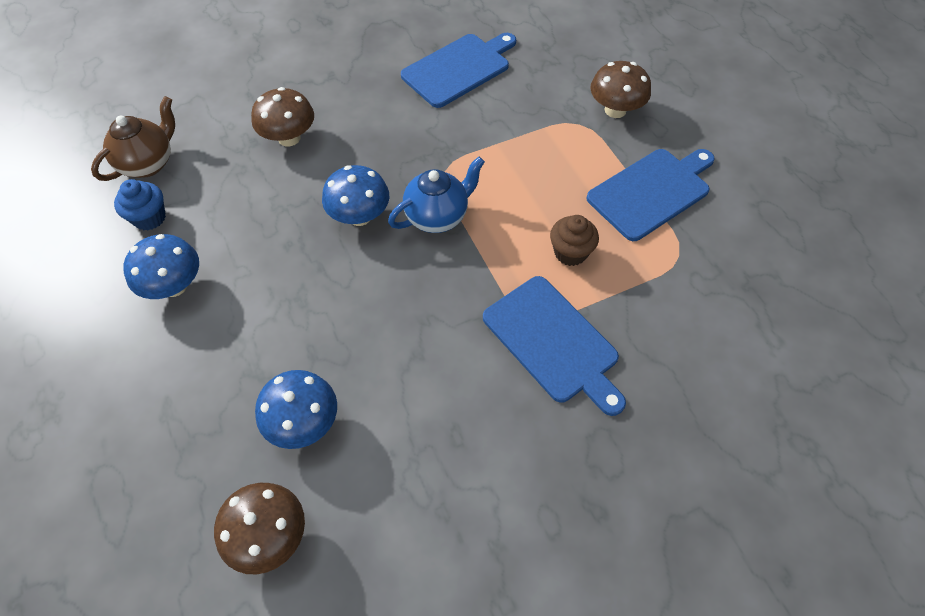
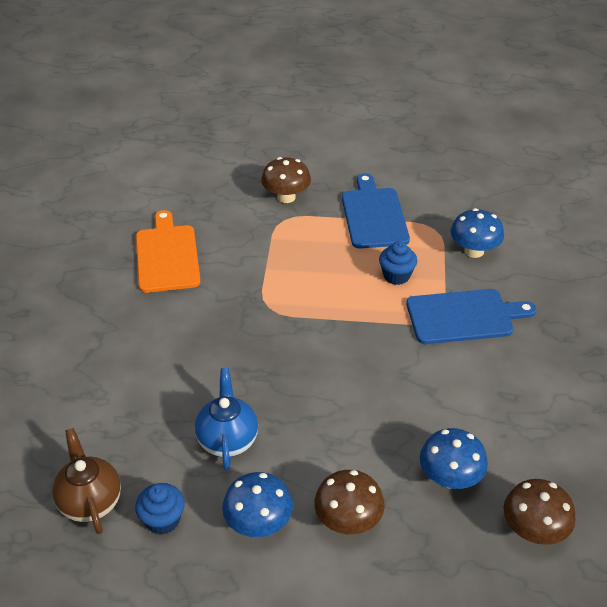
camera: 60 degrees left, 15 degrees down
(289, 138) = (149, 388): brown mushroom -> brown mushroom (348, 521)
(359, 216) = (275, 374): blue mushroom -> blue mushroom (474, 251)
(437, 216) = (312, 329): blue teapot -> blue teapot (227, 440)
(459, 69) = (167, 255): blue cutting board -> orange cutting board
(570, 252) = (396, 276): brown cupcake -> blue cupcake

